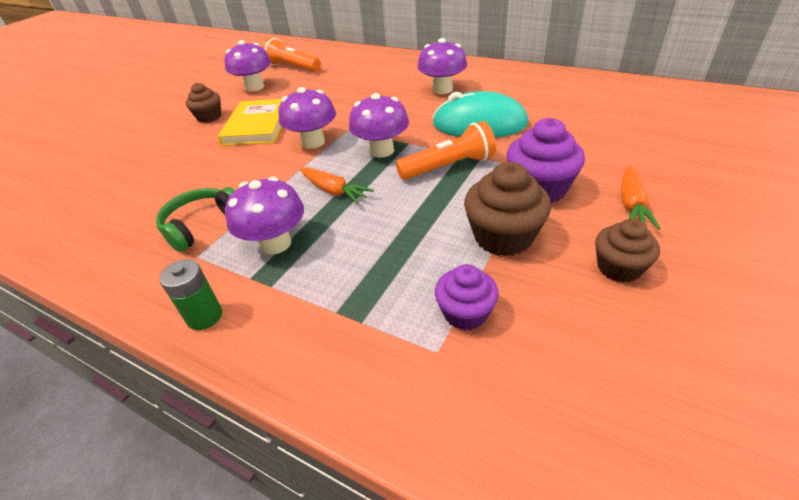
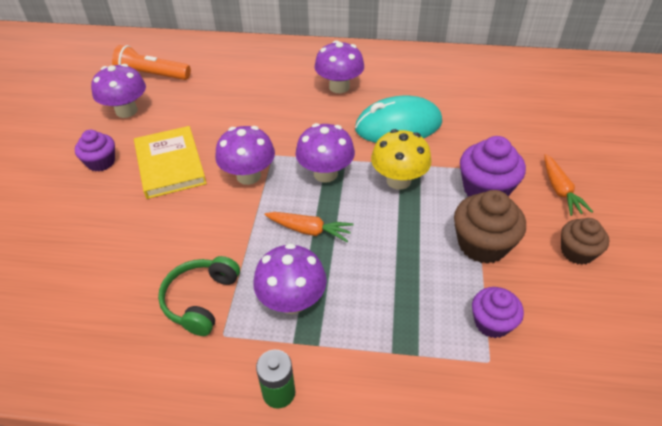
camera: 25 degrees left, 5 degrees up
(209, 117) = (101, 162): brown cupcake -> purple cupcake
(449, 166) = (398, 180): orange flashlight -> yellow mushroom

